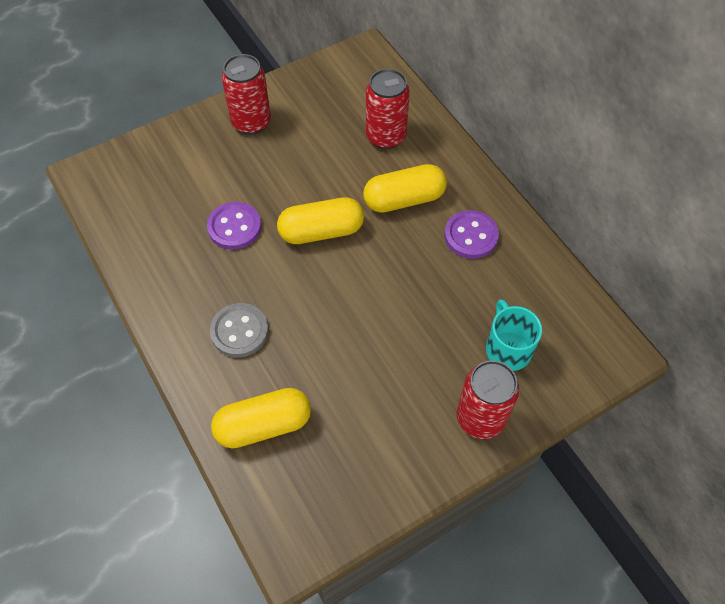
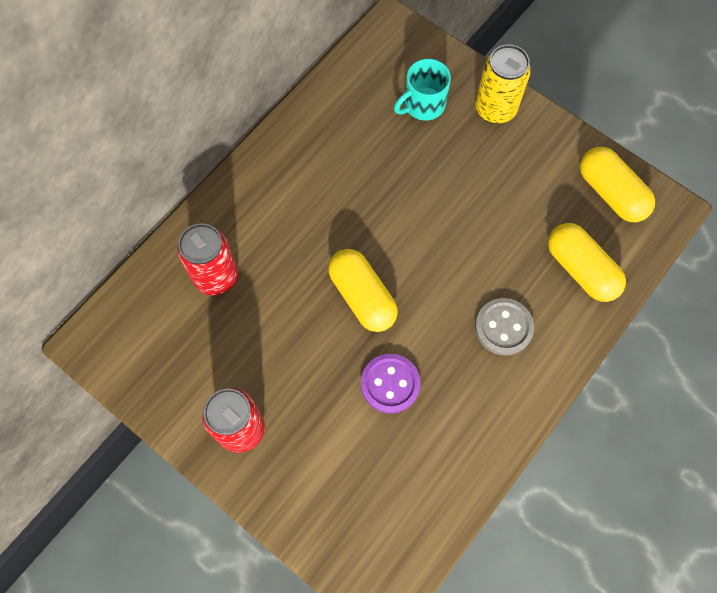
camera: 110 degrees left, 10 degrees up
(404, 199) = (294, 233): yellow capsule -> yellow capsule (611, 193)
(471, 236) = (316, 162): purple button -> none
(480, 418) = (495, 109): red can -> yellow can

